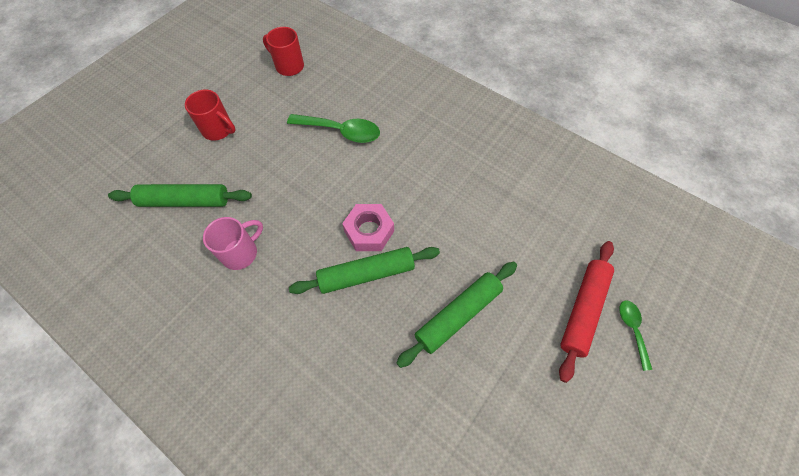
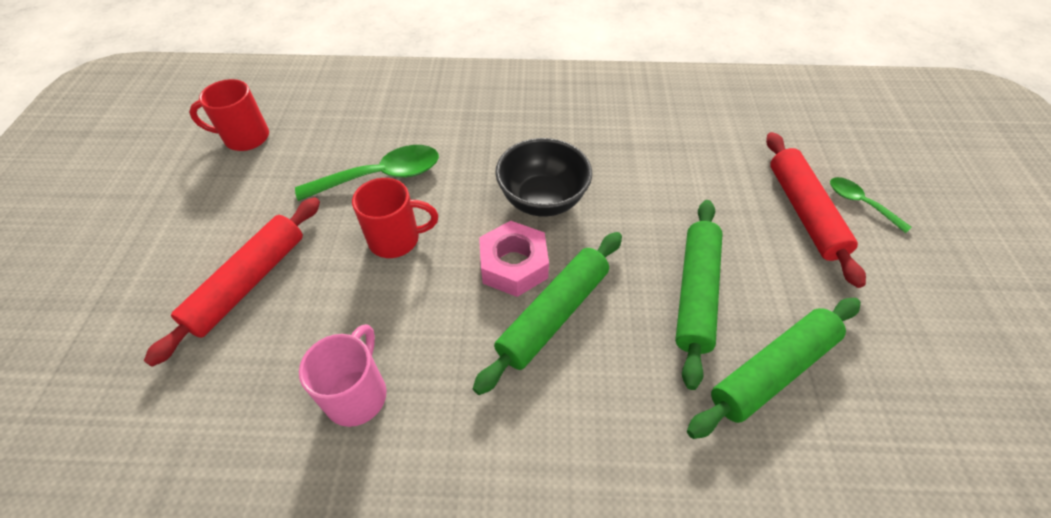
camera: 35 degrees left, 10 degrees down
(185, 201) = (207, 379): green rolling pin -> green rolling pin (772, 371)
(219, 130) = (193, 258): red mug -> red mug (396, 239)
(234, 159) = (248, 283): none -> red rolling pin
(419, 200) = (542, 200): none -> black bowl

